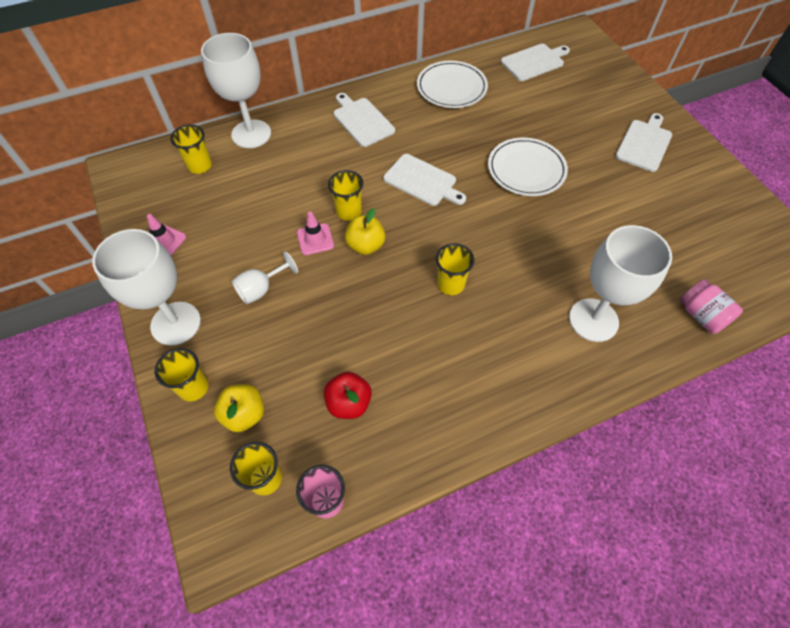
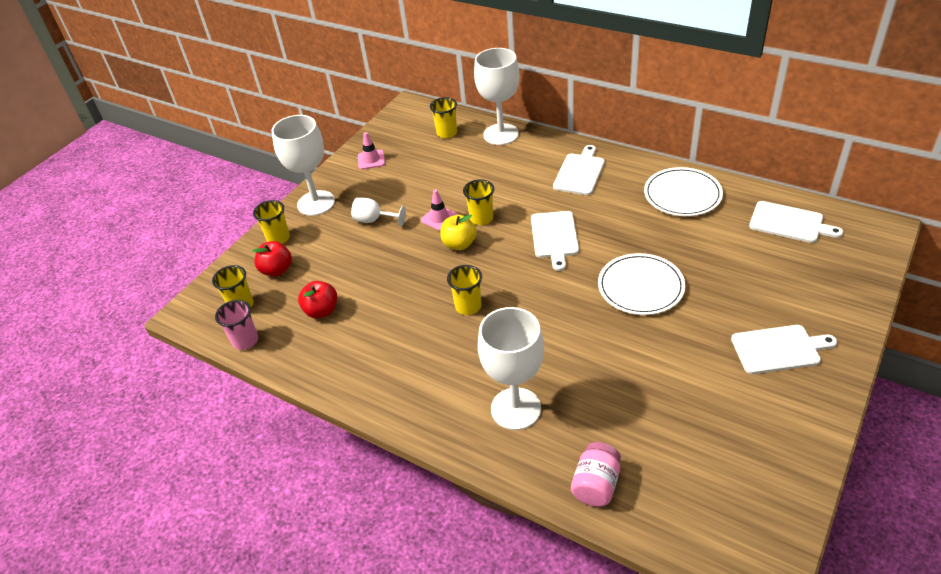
camera: 60 degrees right, 15 degrees down
(244, 414) = (277, 270): yellow apple -> red apple

